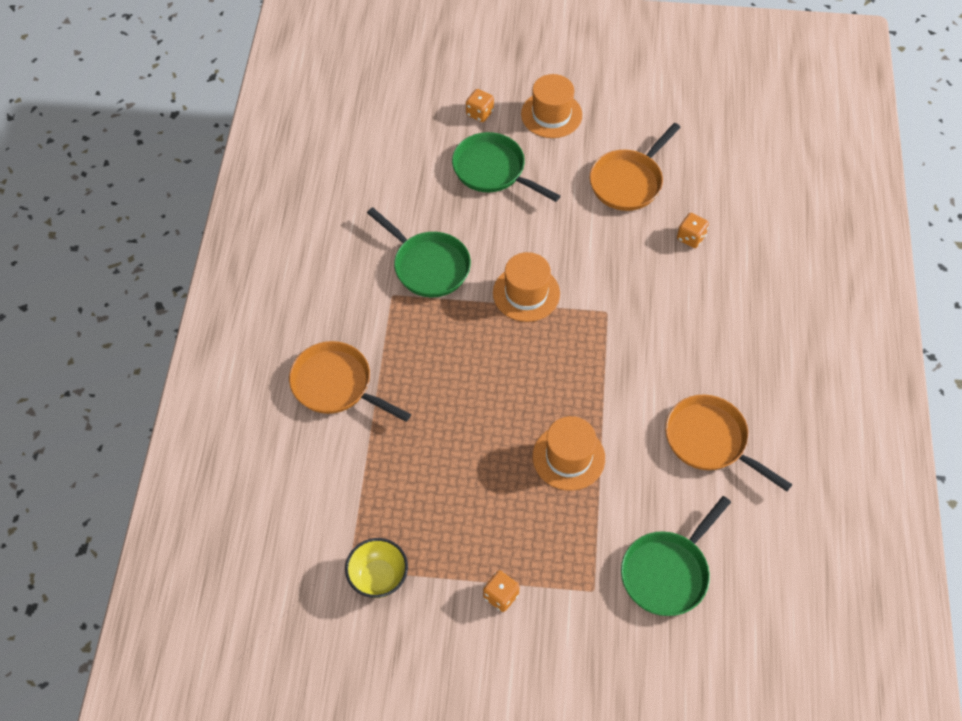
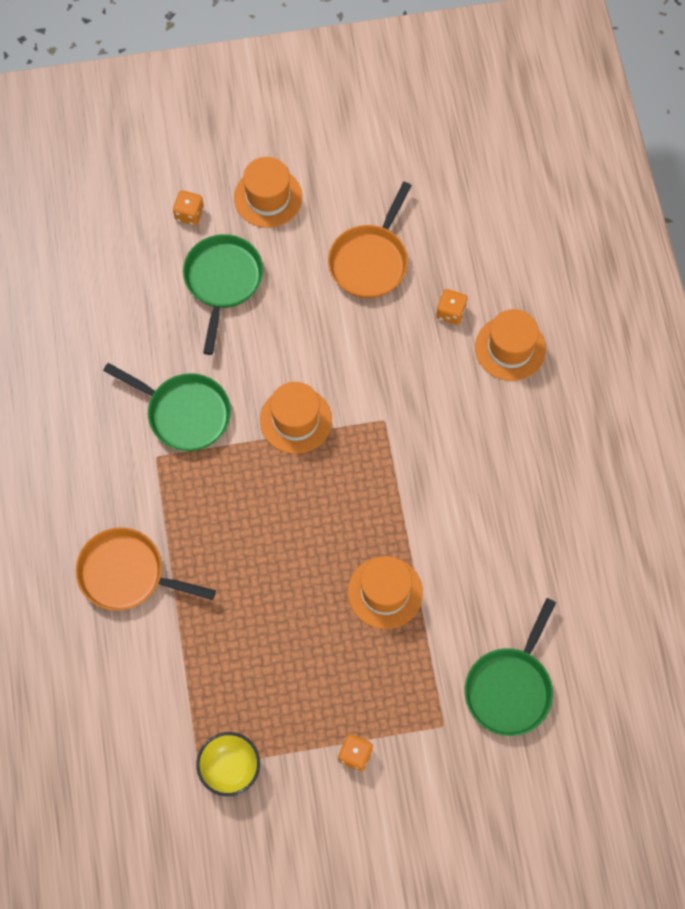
camera: 15 degrees left, 10 degrees up
(493, 170) = (222, 282): green pan -> green pan turned 75 degrees clockwise
(710, 441) = (521, 538): orange pan -> none
(738, 278) = (510, 348): none -> orange hat

